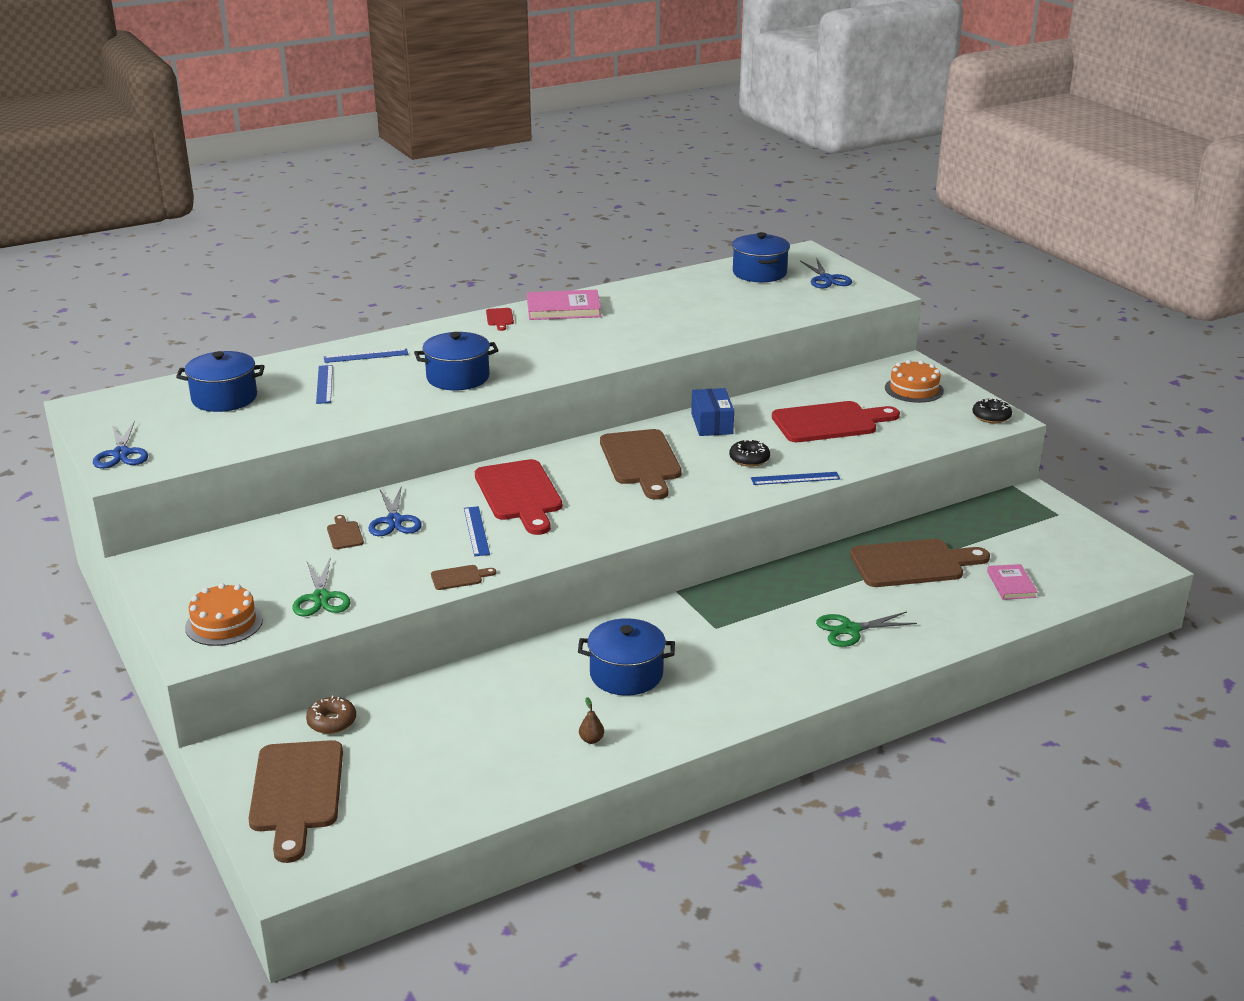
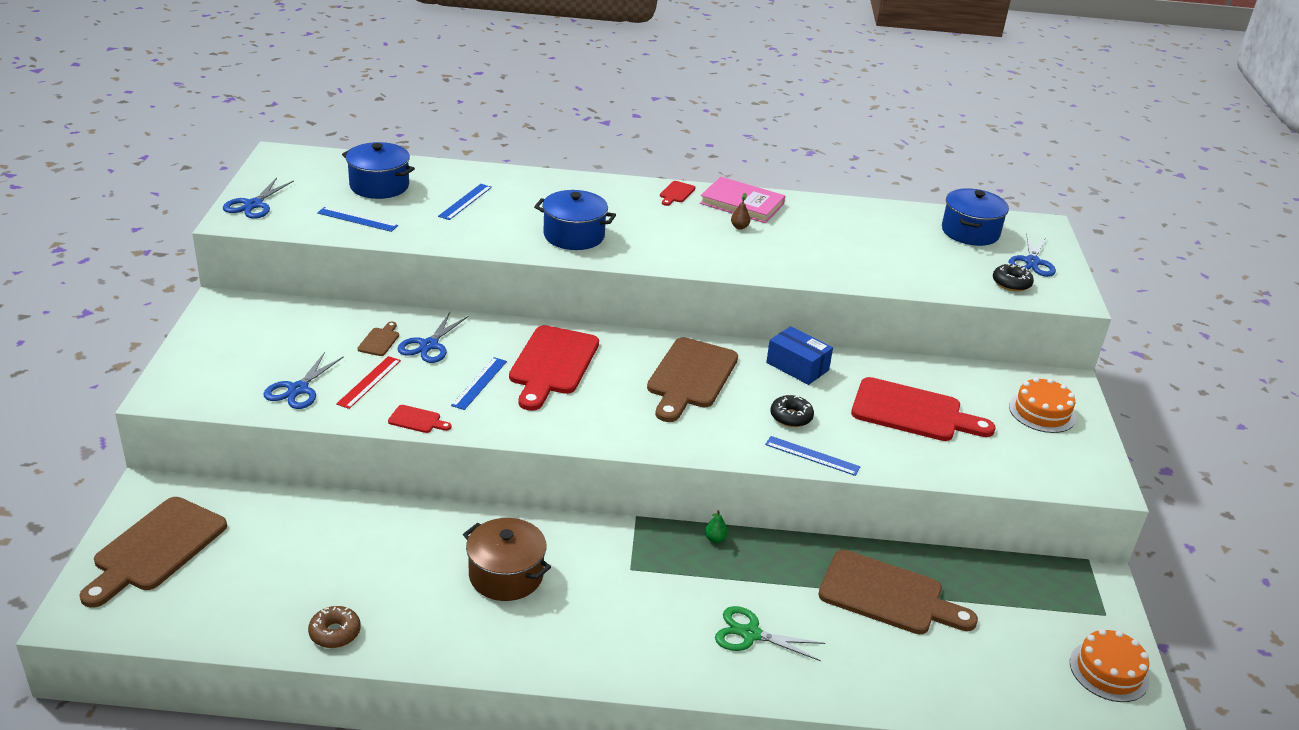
camera: 30 degrees right, 5 degrees up
(224, 623) = (209, 379): orange cake -> orange cake (1109, 671)
(321, 598) = (298, 389): green scissors -> blue scissors
(332, 722) = (245, 500): brown donut -> brown donut (335, 633)
(366, 356) = (527, 188): blue ruler -> blue ruler (357, 219)
(378, 567) = (369, 382): none -> red ruler
(459, 577) = (417, 420): brown cutting board -> red cutting board
(591, 740) = (410, 622): brown pear -> brown pear (739, 227)
(626, 674) = (506, 575): blue pot -> brown pot
(712, 423) = (797, 366): blue box -> blue box turned 75 degrees counterclockwise
(753, 581) = (715, 539): none -> green pear
(991, 417) = (1094, 476): black donut -> black donut (1011, 283)
(1011, 584) = (968, 668): pink book -> none

